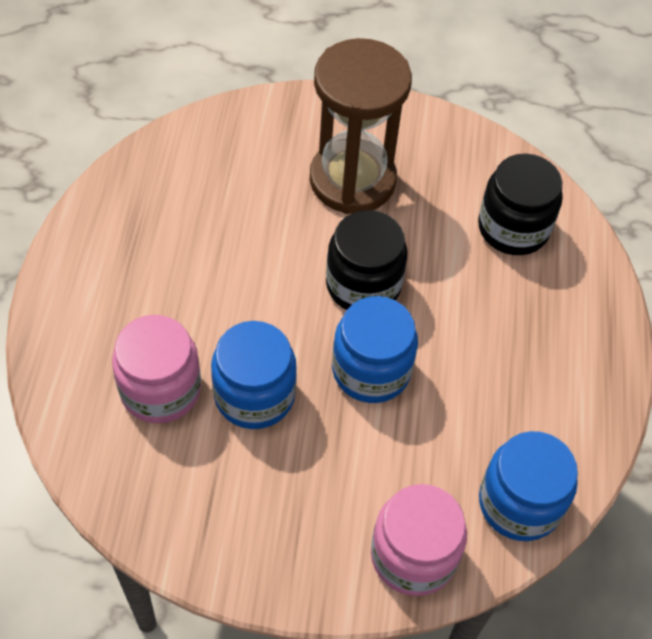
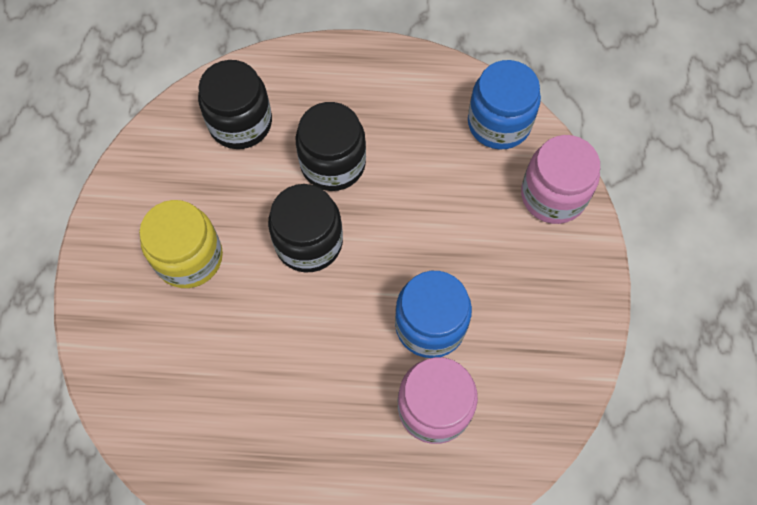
camera: 90 degrees left, 10 degrees up
(352, 180) = (189, 257): brown hourglass -> yellow jar
(371, 370) = (395, 232): blue jar -> none
(461, 314) = (333, 163): none -> black jar

